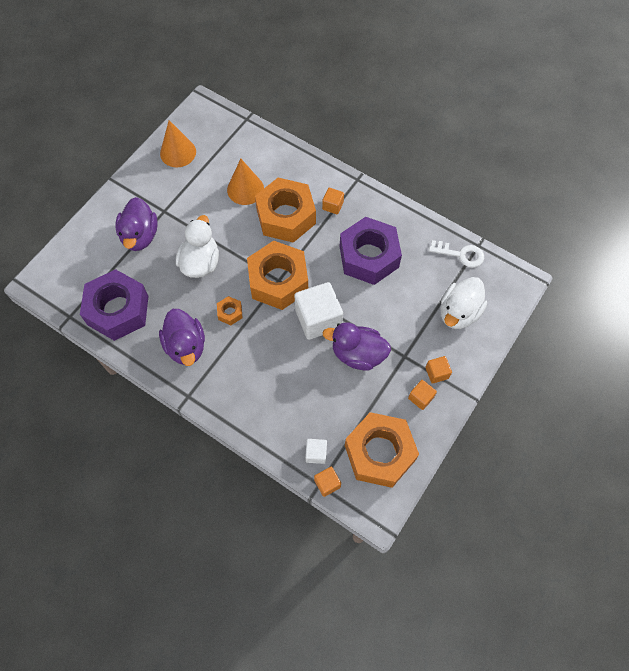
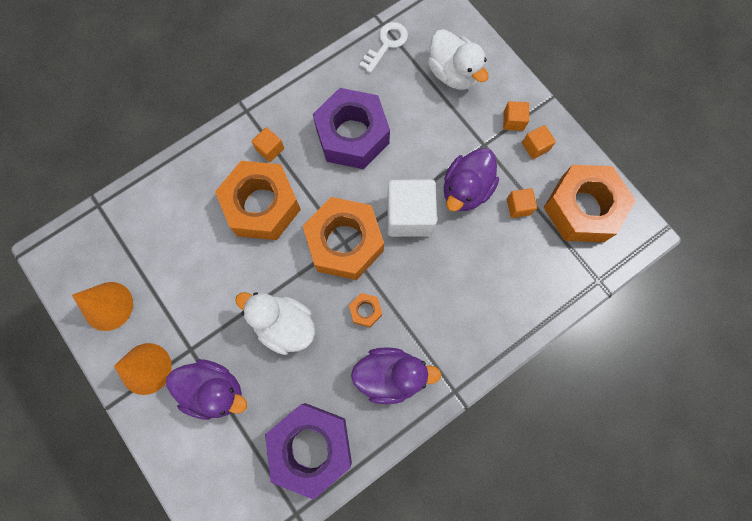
camera: 70 degrees left, 10 degrees up
(245, 189) = (203, 240): orange cone -> orange cone (146, 368)
(316, 453) = (564, 272): white cube -> none
(327, 483) = (600, 272): orange cube -> orange cube (518, 207)

